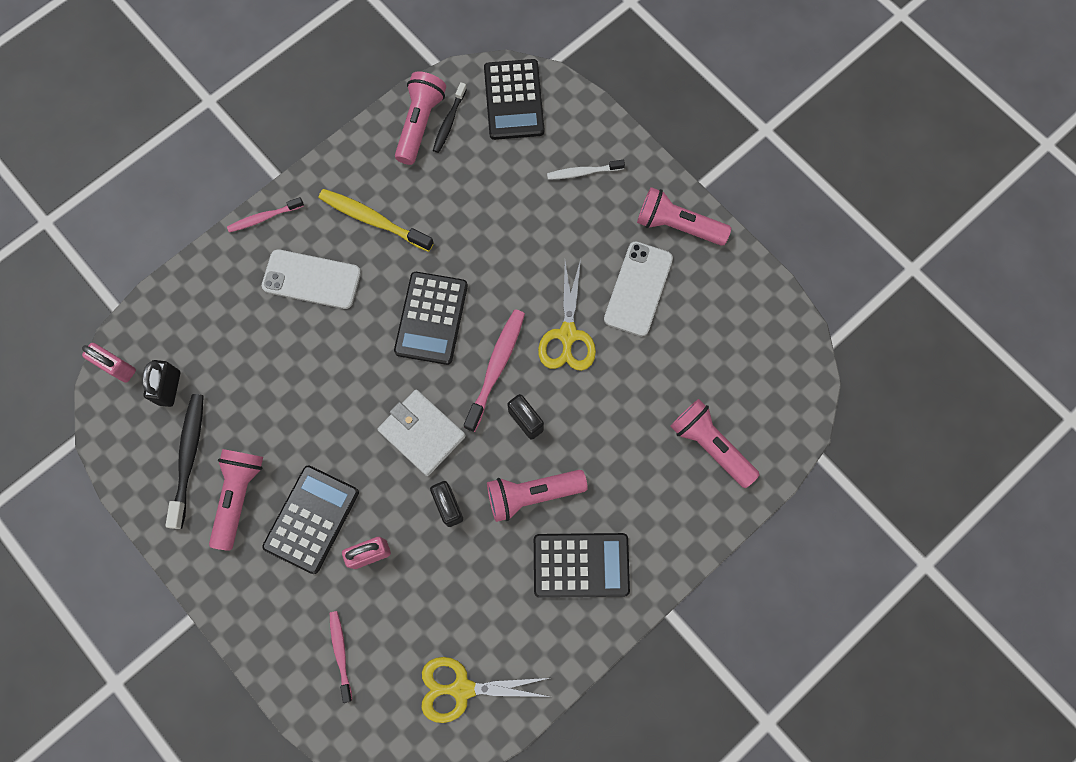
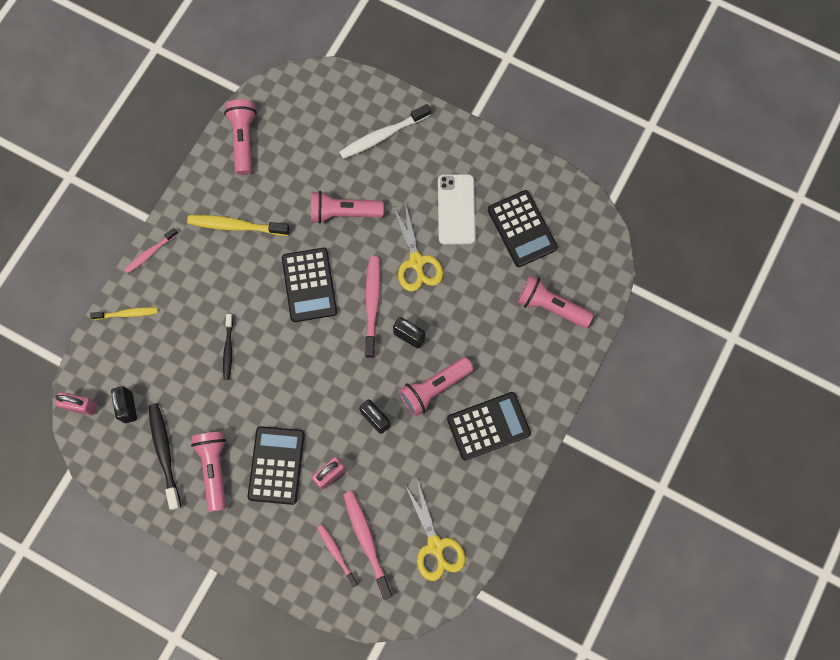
camera: 20 degrees left, 0 degrees up
(211, 279) = (127, 314): none -> yellow toothbrush
(311, 279) = (206, 287): white phone -> none
(382, 652) = (366, 541): none -> pink toothbrush
(422, 433) = (335, 373): white wallet -> none
(449, 122) = (265, 131): black toothbrush -> black toothbrush (228, 349)
(462, 688) = (435, 545): yellow scissors -> yellow scissors turned 90 degrees counterclockwise
(514, 100) = (309, 97): black calculator -> black calculator (522, 229)
(583, 172) = (382, 136): white toothbrush -> white toothbrush, size x1.61
(677, 225) = (468, 152): pink flashlight -> pink flashlight (343, 212)

